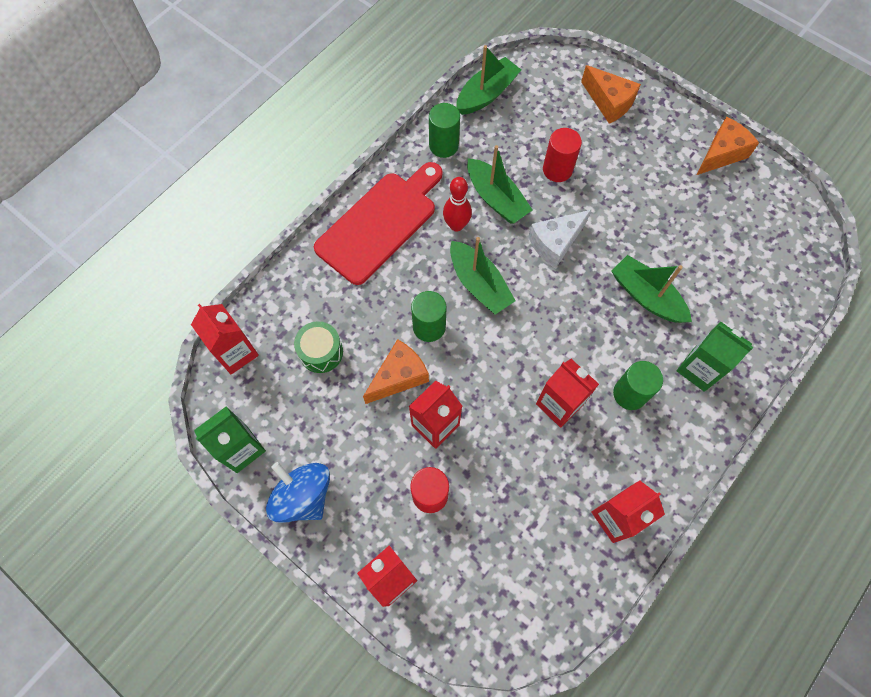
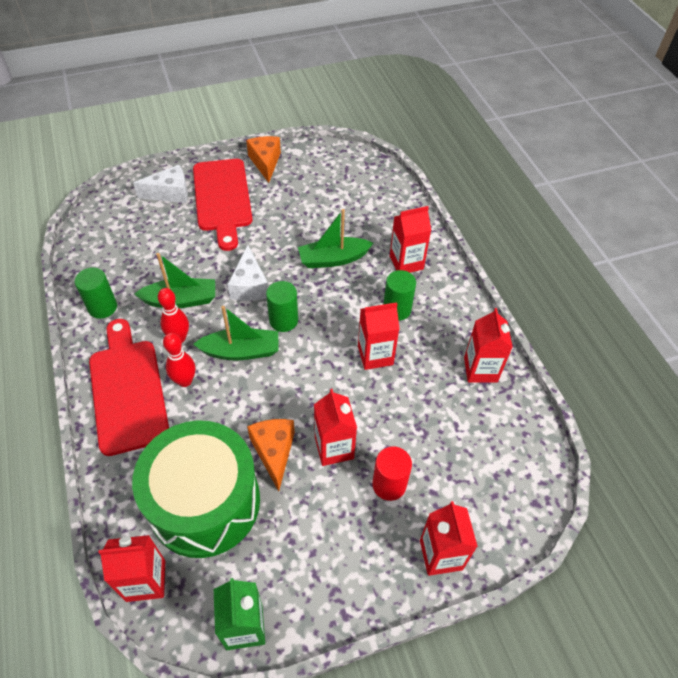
camera: 60 degrees left, 15 degrees down
(303, 496) = (326, 591): blue spinning top -> none
(321, 352) = (205, 502): green drum -> green drum, size x2.40
(418, 260) = (185, 381): none -> red bowling pin
(429, 327) = (248, 406): green cylinder -> green cylinder (283, 320)
(486, 94) = (88, 256): green boat -> none
(557, 170) = (193, 251): red cylinder -> none
(609, 102) = (170, 193): orange cheese -> white cheese
(640, 149) = (222, 198): none -> red cutting board
(699, 369) = (406, 262): green carton -> red carton

